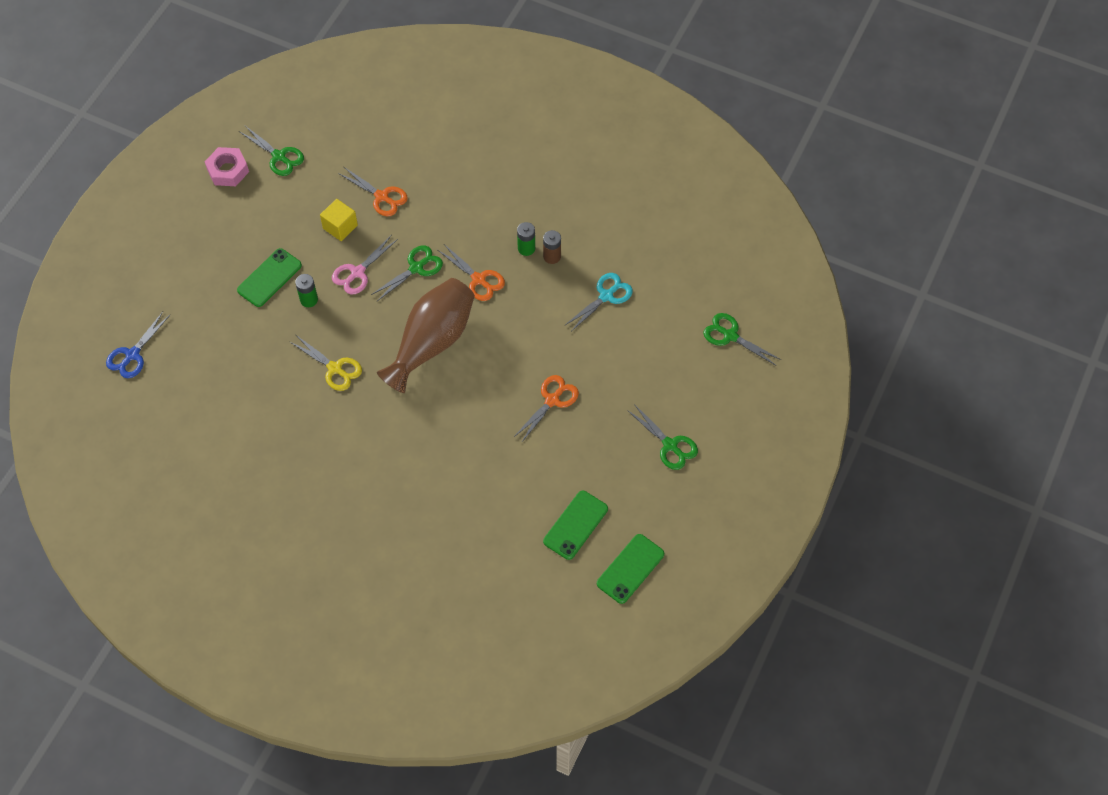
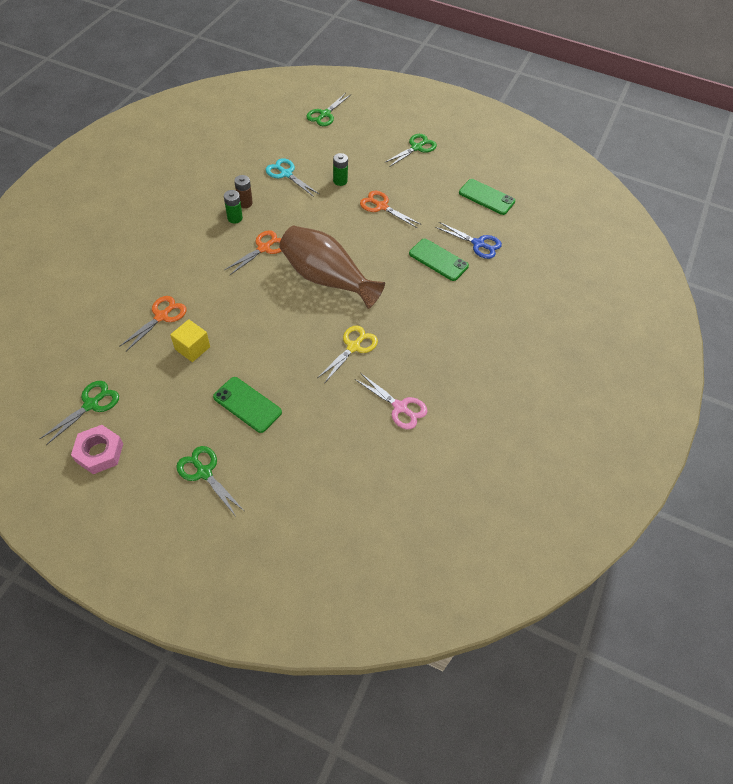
camera: 95 degrees left, 5 degrees down
(132, 355) = (337, 528): blue scissors -> blue scissors (478, 244)
(309, 300) = (276, 370): green battery -> green battery (340, 181)
(357, 272) = (248, 333): pink scissors -> pink scissors (400, 407)
(416, 268) = (247, 290): green scissors -> green scissors (204, 472)
(630, 569) = (516, 171): green phone -> green phone (438, 260)

